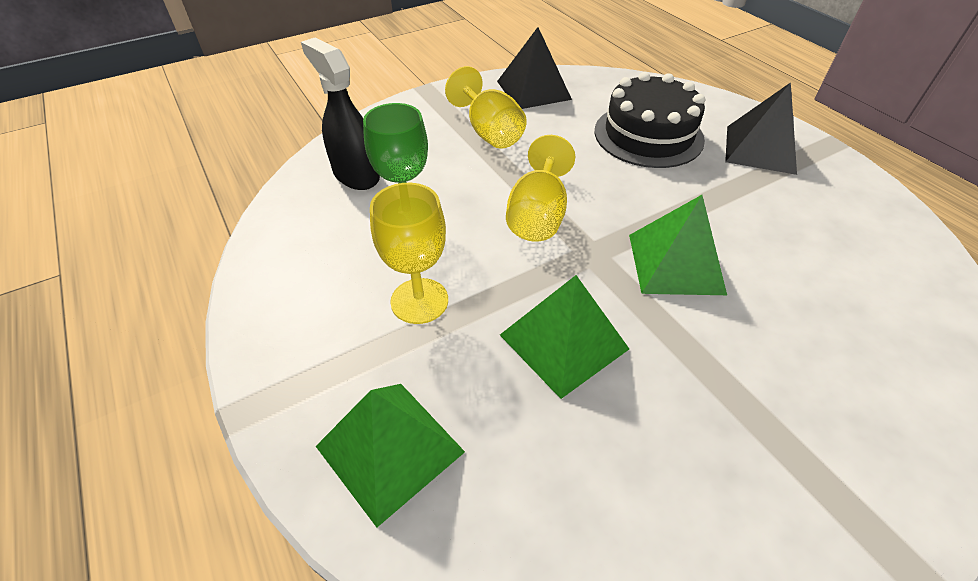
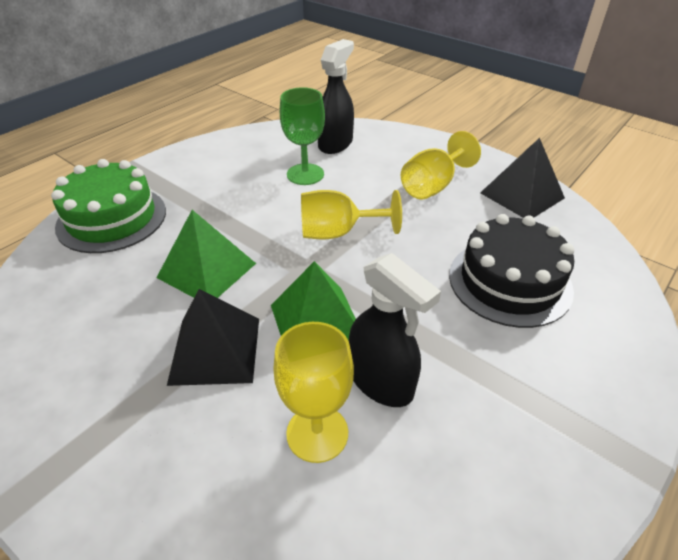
camera: 70 degrees right, 5 degrees down
(390, 449) = (112, 218): green pyramid -> green cake
(419, 301) = (225, 200): yellow goblet -> yellow goblet (317, 433)
(756, 239) = (381, 381): none -> black spray bottle
(760, 149) = (561, 381): black pyramid -> black pyramid (215, 350)

